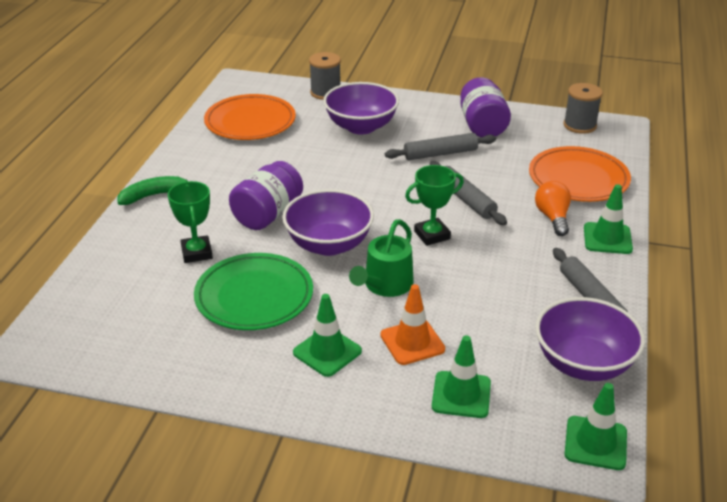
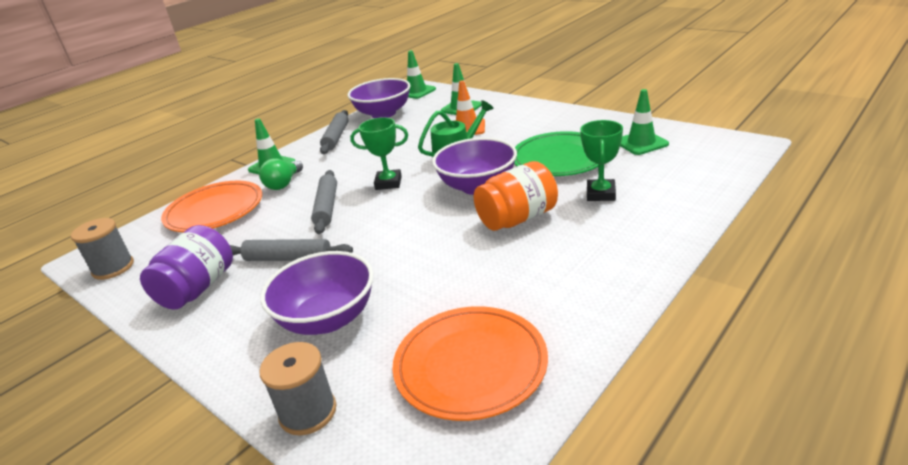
camera: 150 degrees left, 5 degrees down
(155, 195) = (640, 260): green banana -> none
(268, 215) = (517, 219): purple jar -> orange jar
(327, 352) = (524, 128): green traffic cone -> green traffic cone (641, 143)
(552, 217) = (284, 184): orange light bulb -> green light bulb

